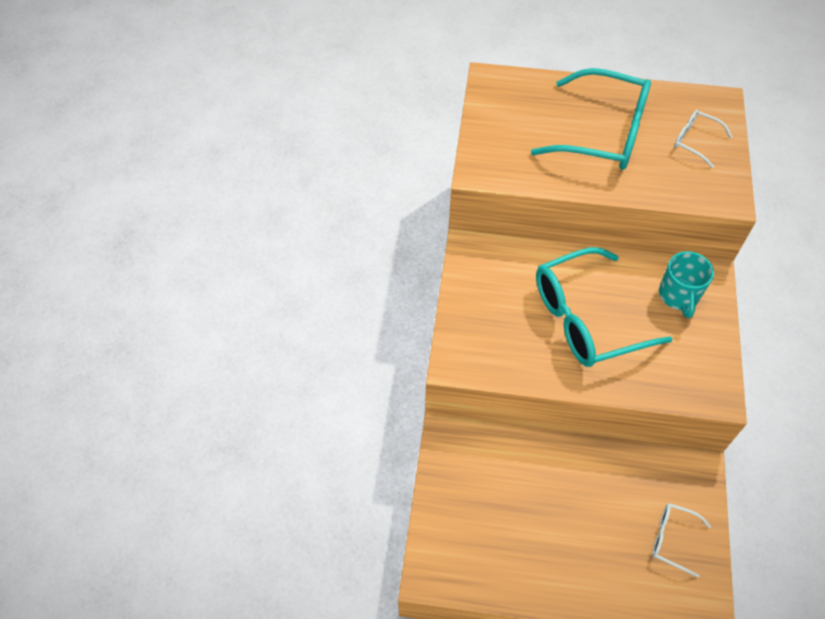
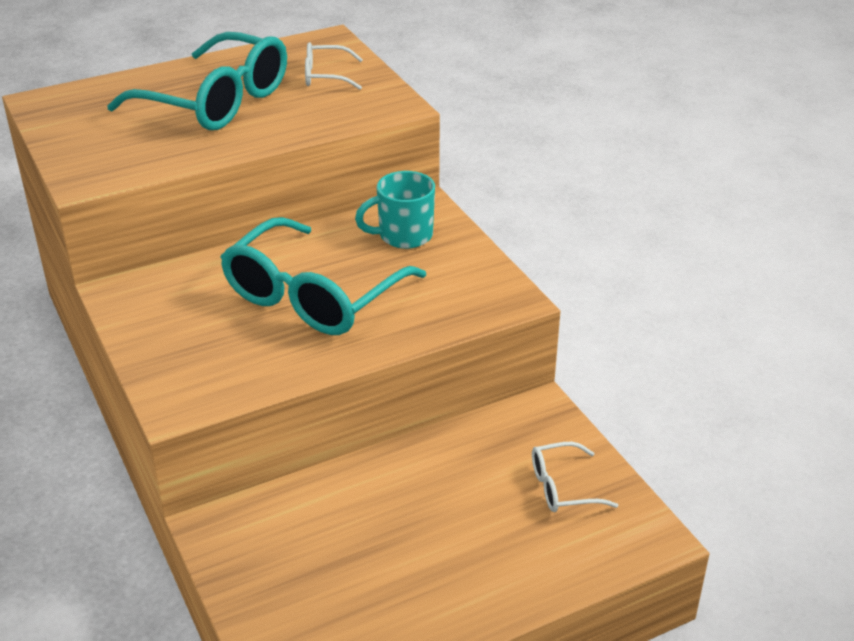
camera: 35 degrees left, 20 degrees down
(603, 133) = (217, 102): turquoise glasses -> turquoise glasses turned 45 degrees clockwise
(678, 296) = (403, 235): turquoise mug -> turquoise mug turned 105 degrees clockwise

